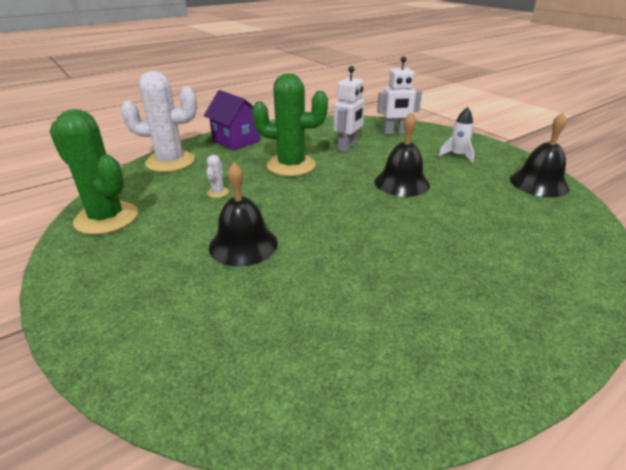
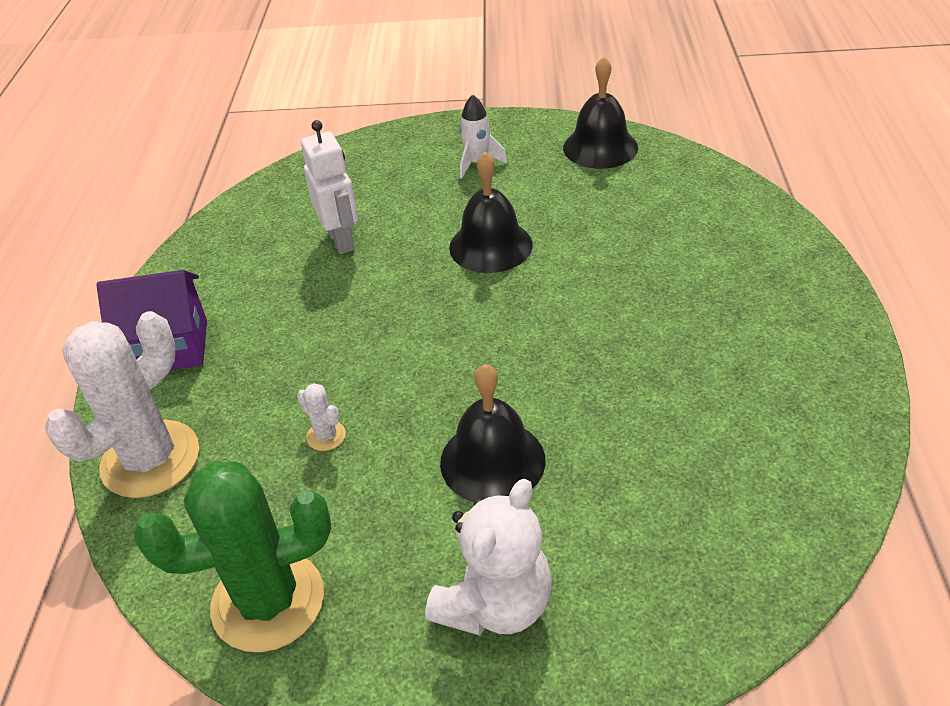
camera: 50 degrees left, 10 degrees up
(139, 286) = (495, 604): none -> white teddy bear
(291, 165) = (331, 323): green cactus -> none
(395, 133) = (353, 175): white robot -> none

